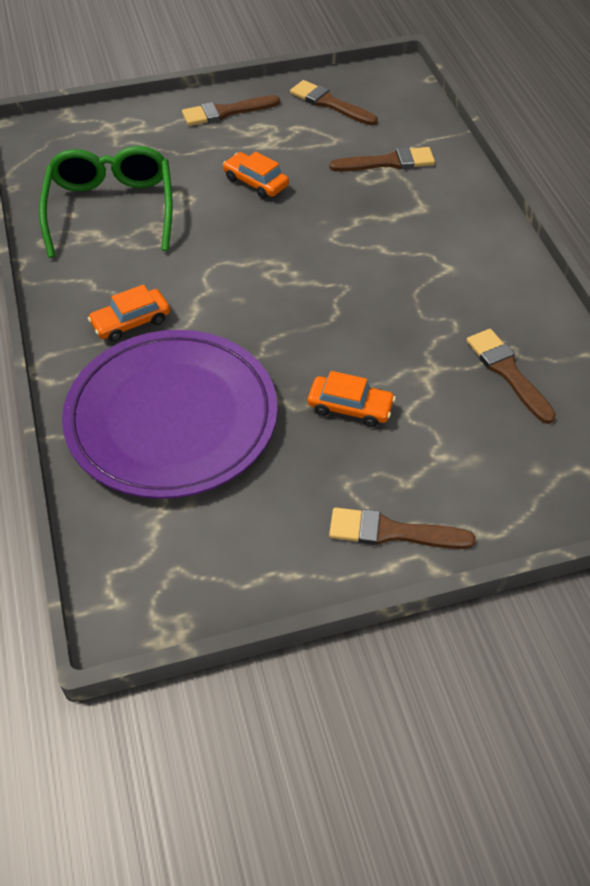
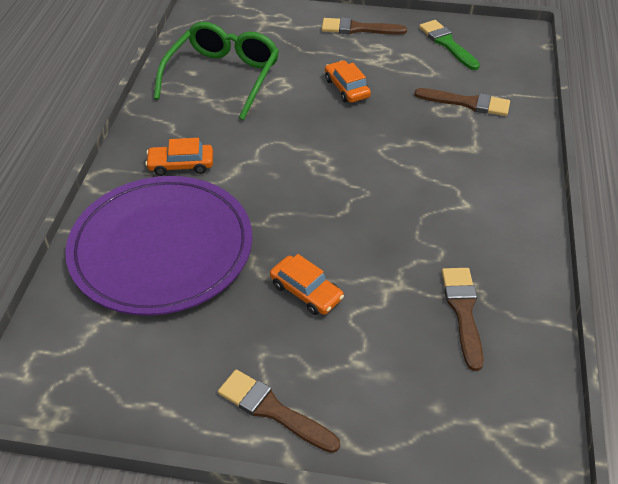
camera: 25 degrees right, 5 degrees down
(330, 103) = (447, 44): brown brush -> green brush

